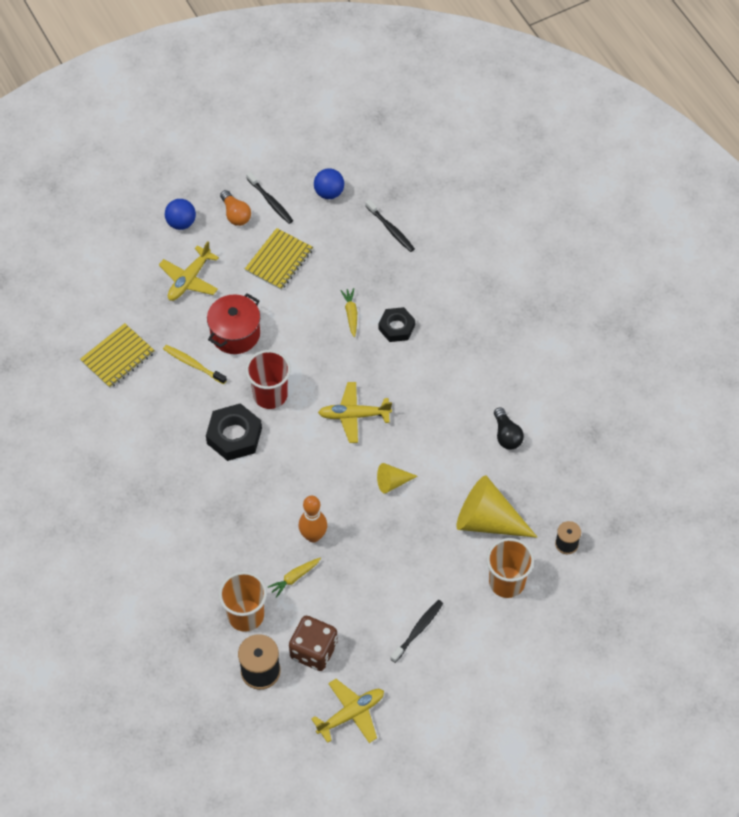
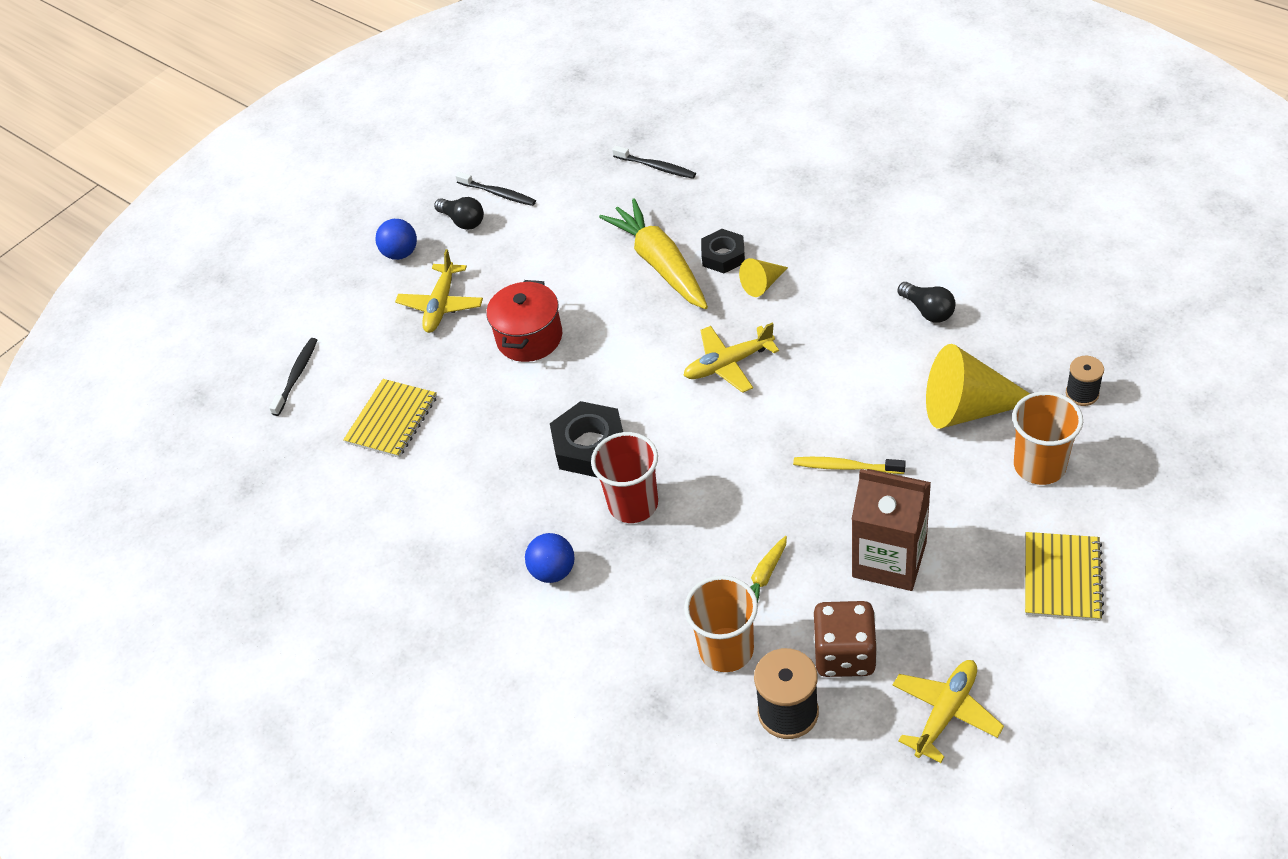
camera: 15 degrees left, 10 degrees down
(193, 364) = (494, 390): yellow toothbrush -> yellow toothbrush (846, 467)
(235, 214) = (463, 221): orange light bulb -> black light bulb
(270, 395) = (610, 384): red cup -> red cup (633, 504)
(279, 260) = (541, 245): yellow notebook -> yellow notebook (1062, 578)
(313, 536) = (759, 517): orange bowling pin -> none
(329, 192) = (563, 160): blue ball -> blue ball (553, 571)
(351, 314) = (660, 264): yellow carrot -> yellow carrot, size x2.32
(376, 602) = (889, 559): none -> brown carton
(392, 482) = (822, 415): yellow cone -> yellow cone (762, 284)
(418, 630) = (966, 569): black toothbrush -> black toothbrush (296, 376)

